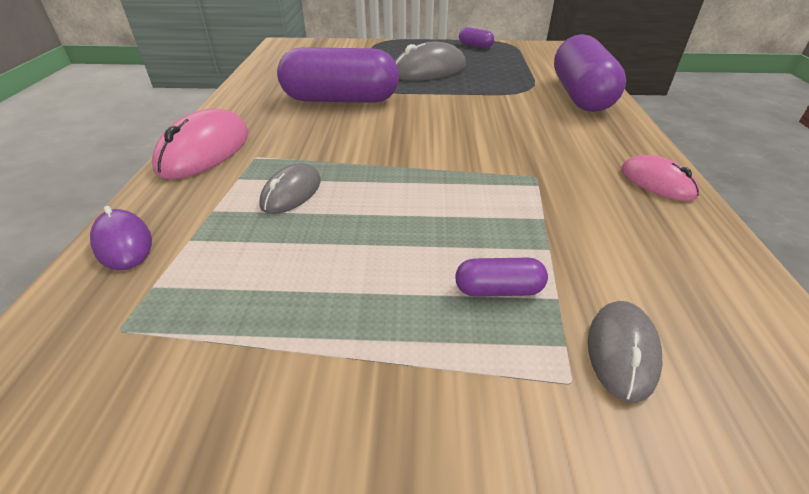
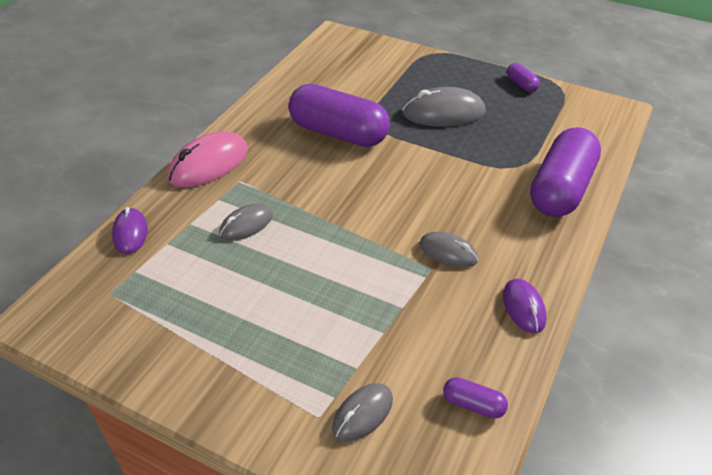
camera: 25 degrees right, 5 degrees up
(498, 290) = (324, 348): purple capsule -> purple capsule (473, 404)
(538, 159) = (448, 252): none -> grey mouse
(657, 182) = (523, 307): pink mouse -> purple mouse

